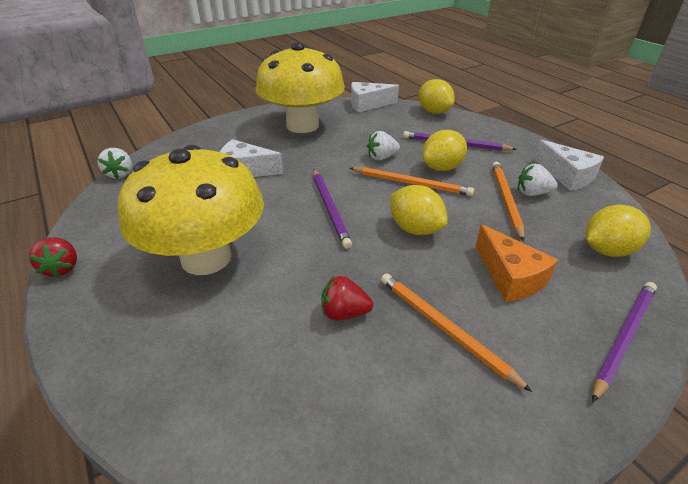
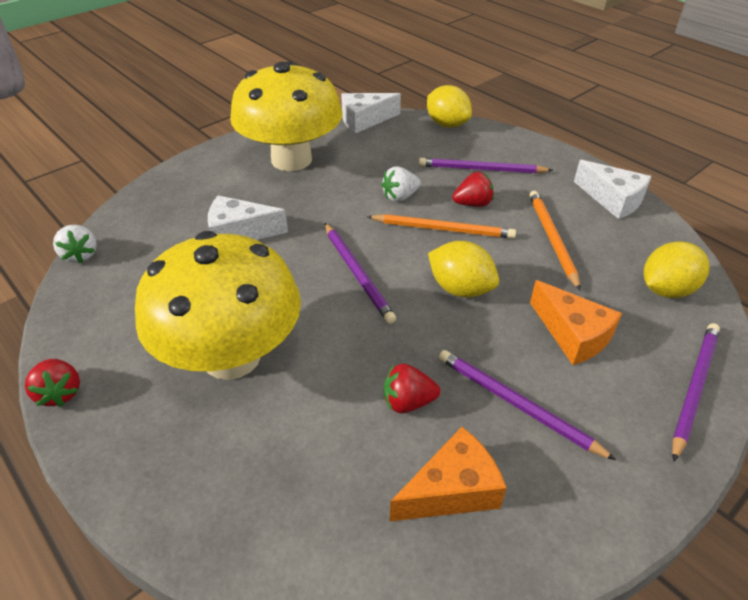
camera: 10 degrees left, 5 degrees up
(364, 395) = (452, 490): none -> orange cheese
(441, 168) = (473, 204): yellow lemon -> red strawberry
(444, 328) = (516, 404): orange pencil -> purple pencil
(532, 193) = (579, 227): white strawberry -> none

